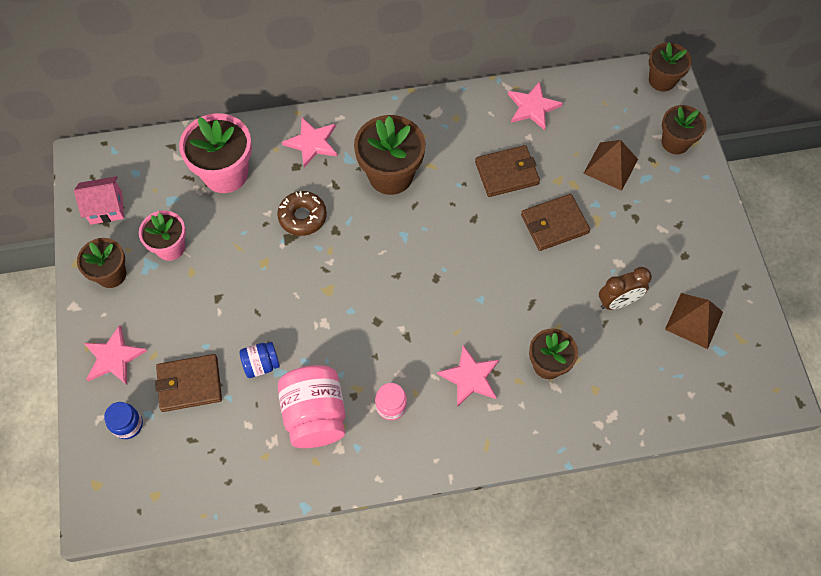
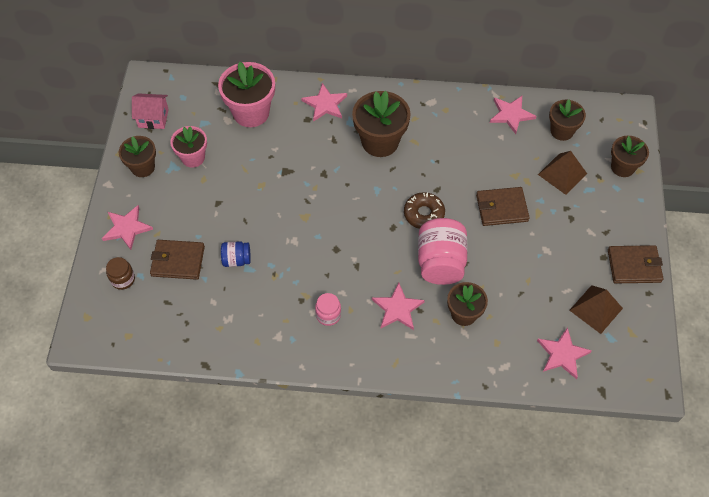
camera: 15 degrees right, 5 degrees down
(128, 425) = (123, 279): blue jar -> brown jar
(302, 217) = (301, 158): brown donut -> brown donut (424, 214)
(315, 415) = (267, 307): pink jar -> pink jar (440, 262)
(506, 173) = (474, 160): brown wallet -> brown wallet (634, 266)
(618, 301) = (536, 279): brown clock -> none
(662, 80) = (626, 116): brown flower pot -> brown flower pot (561, 131)
(672, 384) = (562, 354): none -> pink star

